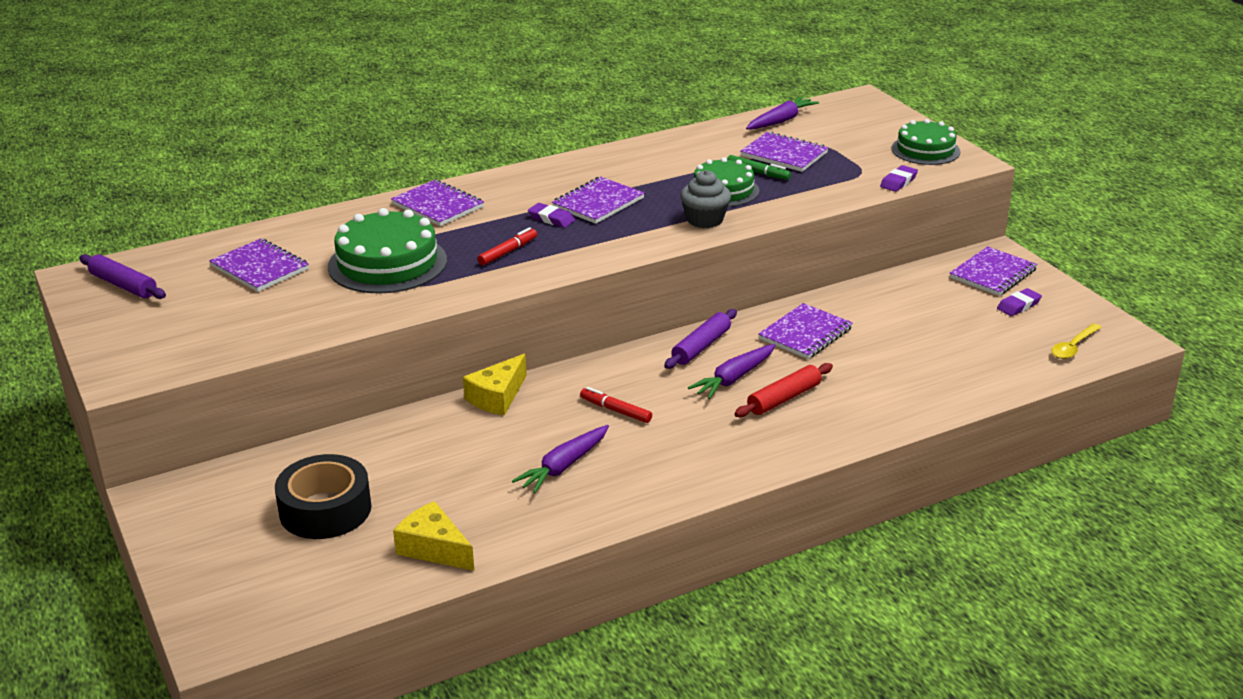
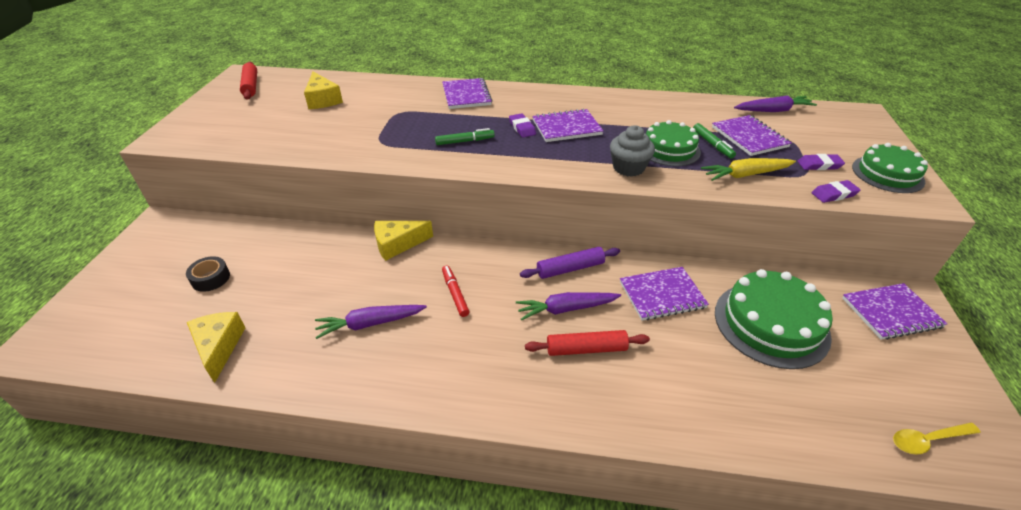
camera: 35 degrees right, 10 degrees up
(123, 285) = (251, 86): purple rolling pin -> red rolling pin
(260, 268) = (322, 100): purple notebook -> yellow cheese
(325, 509) = (211, 278): black tape -> black tape, size x0.53
(387, 263) = (387, 122): green cake -> green cake (771, 323)
(508, 252) = (465, 141): red marker -> green marker
(814, 190) = (746, 175): none -> yellow carrot
(1018, 305) = (895, 359): purple eraser -> purple eraser (819, 165)

